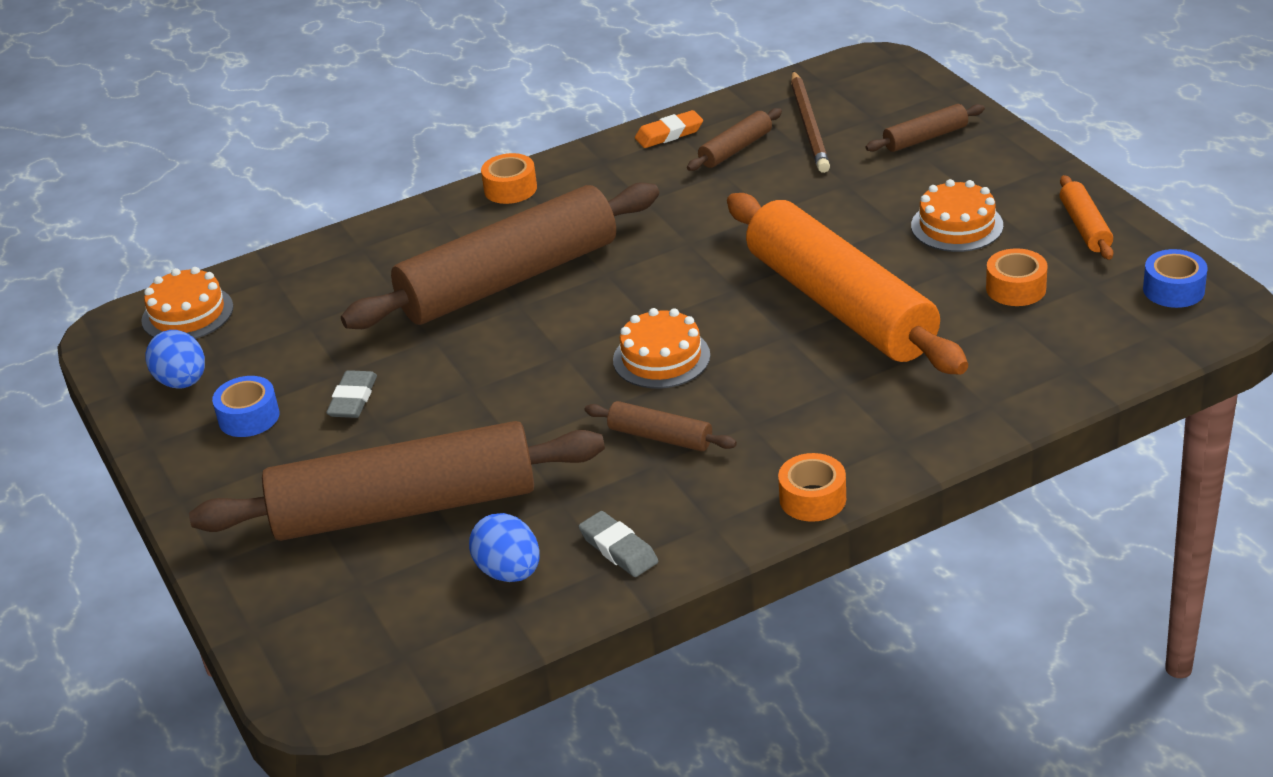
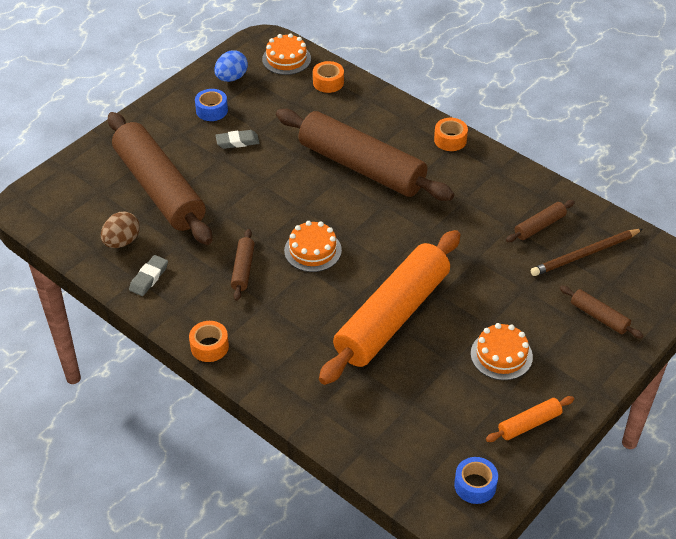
camera: 65 degrees right, 10 degrees up
(509, 572) = (122, 241): blue egg -> brown egg
(669, 134) = (542, 191): orange eraser -> none
(735, 149) = (539, 226): brown rolling pin -> brown rolling pin turned 60 degrees counterclockwise
(1016, 288) = (443, 399): orange tape -> orange tape (328, 82)

